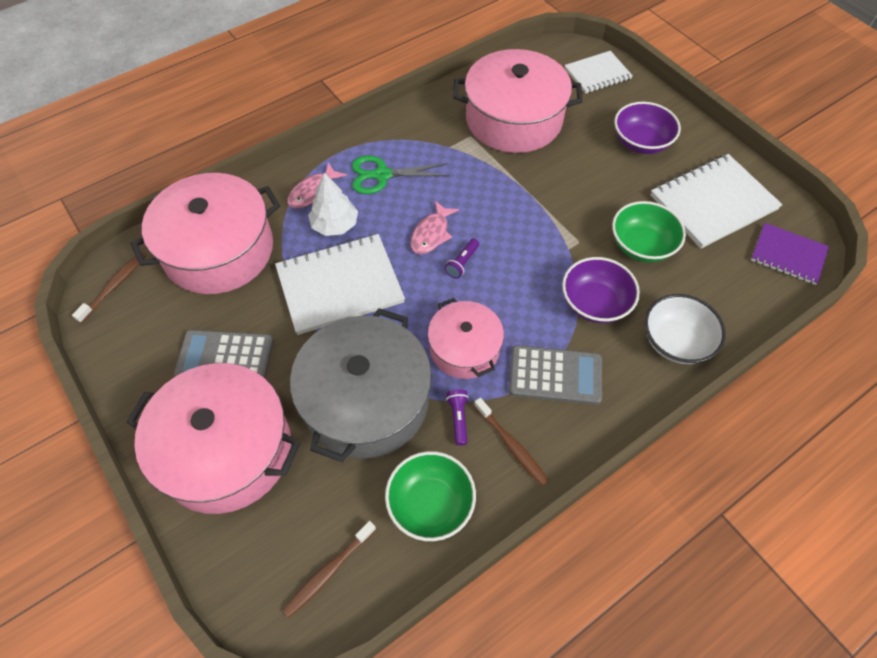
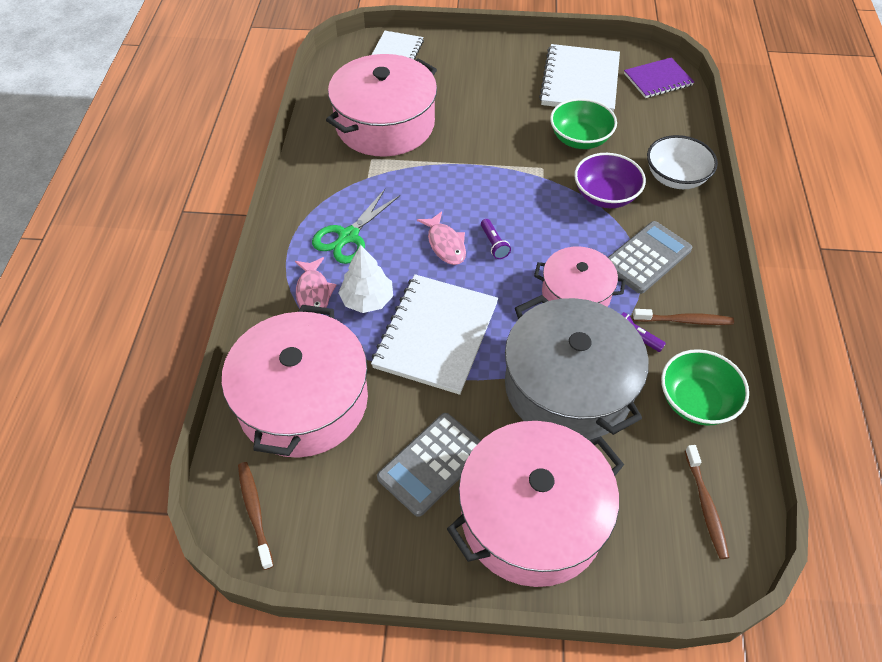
camera: 50 degrees left, 5 degrees down
(641, 142) = (488, 77): purple bowl -> none

